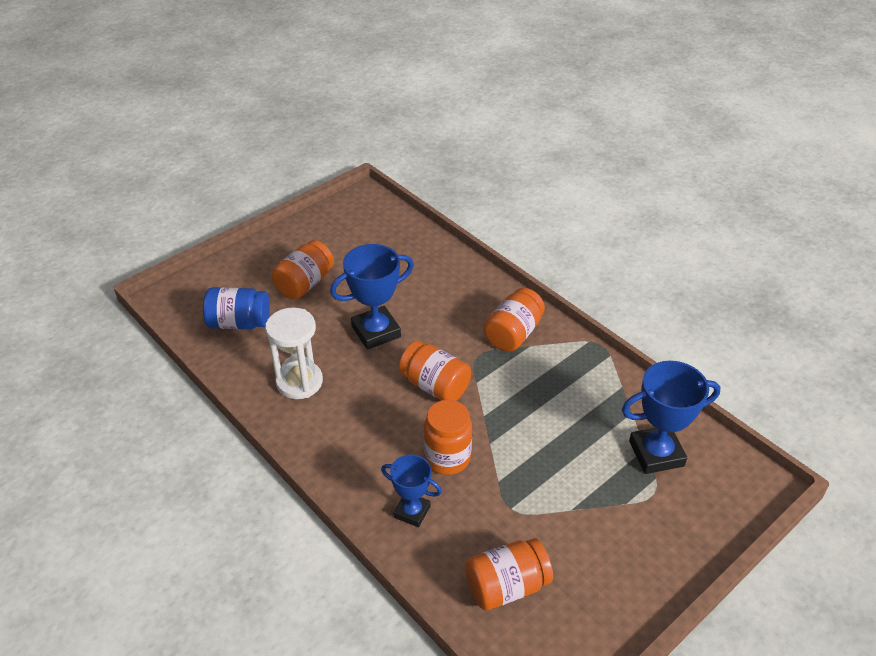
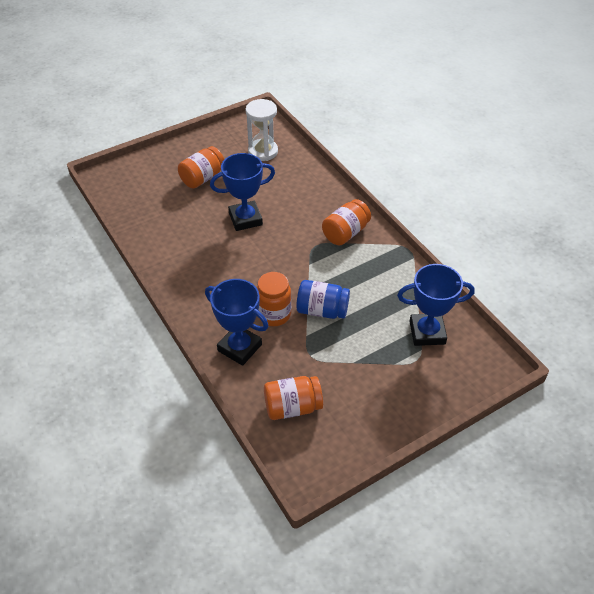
camera: 10 degrees right, 5 degrees up
(239, 323) = (149, 200): blue jar -> blue jar (322, 310)
(299, 382) = (182, 248): white hourglass -> white hourglass (263, 151)
(412, 512) = (239, 347): blue trophy -> blue trophy, size x1.61
(435, 386) = (278, 263): orange jar -> none

